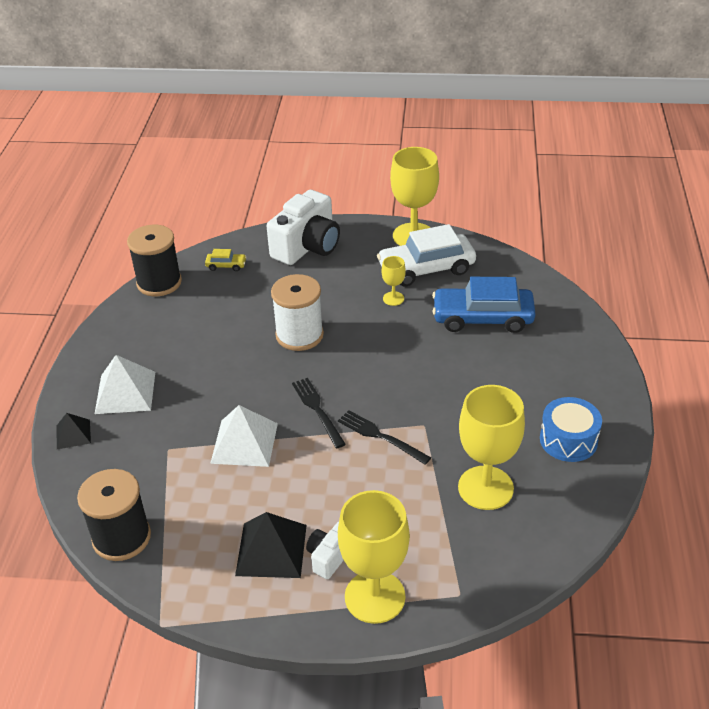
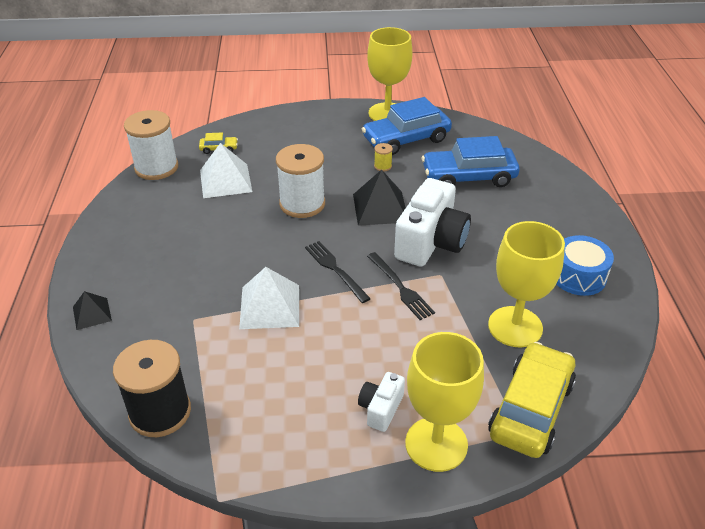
camera: 10 degrees left, 0 degrees up
(125, 392) = (139, 269): white pyramid -> white pyramid (225, 180)
(159, 282) = (156, 167): black spool -> white spool
(271, 550) = (320, 408): black pyramid -> black pyramid (380, 208)
(307, 247) = (292, 128): white camera -> white camera (430, 242)
(379, 436) = (401, 288): black fork -> black fork turned 150 degrees counterclockwise
(393, 298) = (382, 166): yellow goblet -> yellow spool
(426, 269) = (406, 139): white car -> blue car
(477, 573) = (530, 409): none -> yellow car

